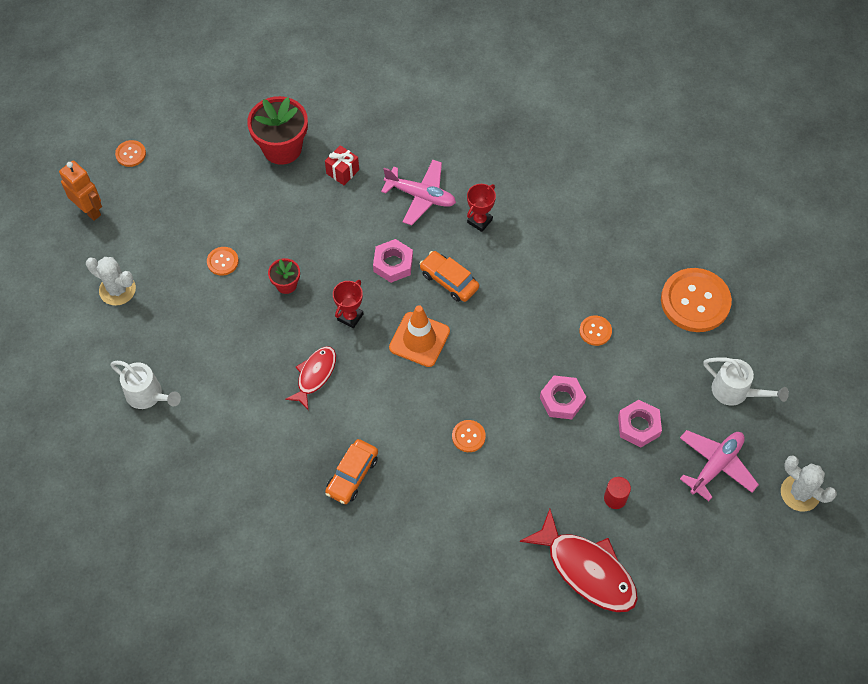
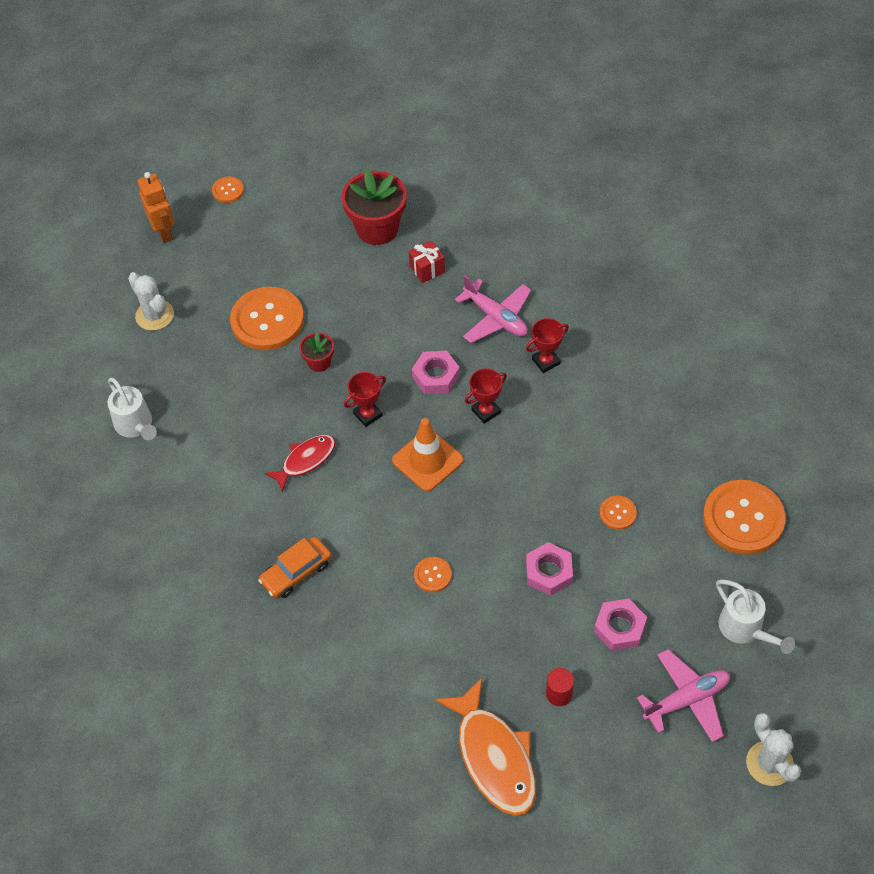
camera: 25 degrees right, 5 degrees down
(222, 261) = (267, 320): orange button -> orange button, size x2.17
(449, 280) = (486, 411): orange car -> red trophy
(586, 569) = (494, 756): red fish -> orange fish

